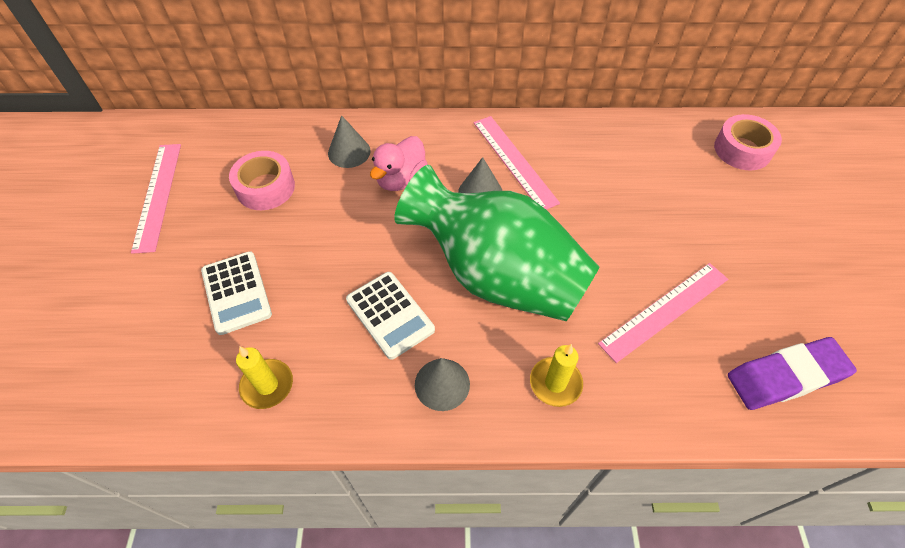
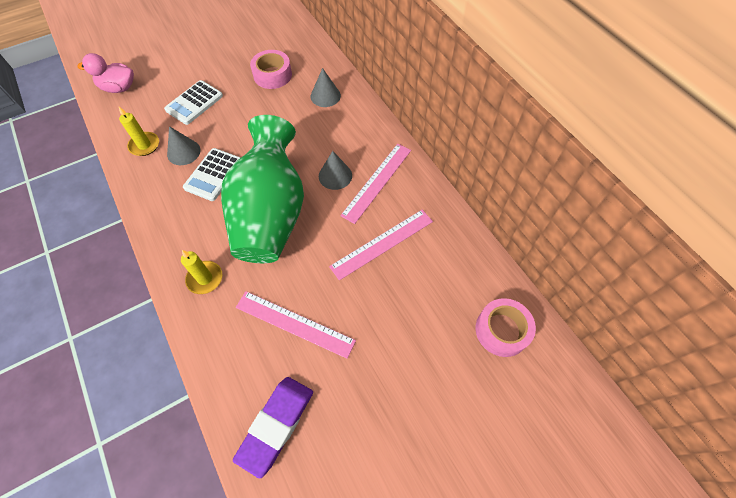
camera: 60 degrees right, 5 degrees up
(158, 195) = (240, 38): pink ruler -> pink ruler (382, 243)
(401, 179) = (319, 131): pink duck -> pink duck (119, 88)
(442, 384) = (178, 221): grey cone -> grey cone (183, 152)
(785, 376) = (276, 425): purple eraser -> purple eraser turned 75 degrees clockwise

